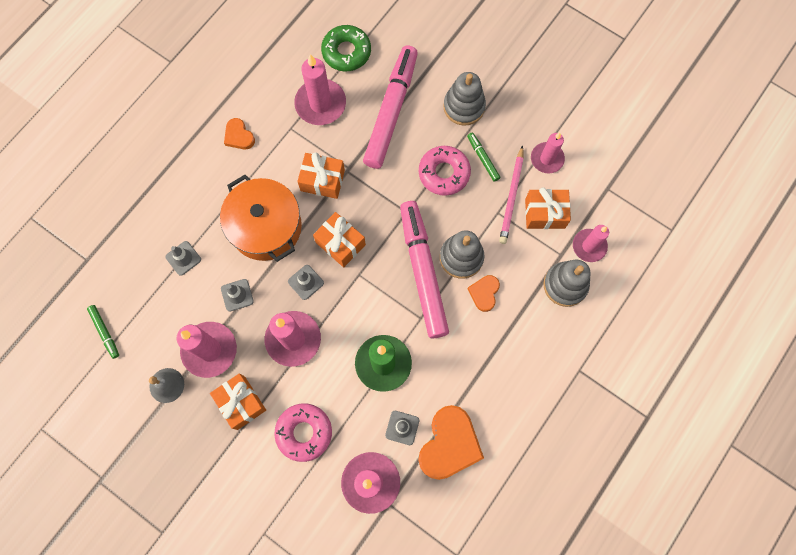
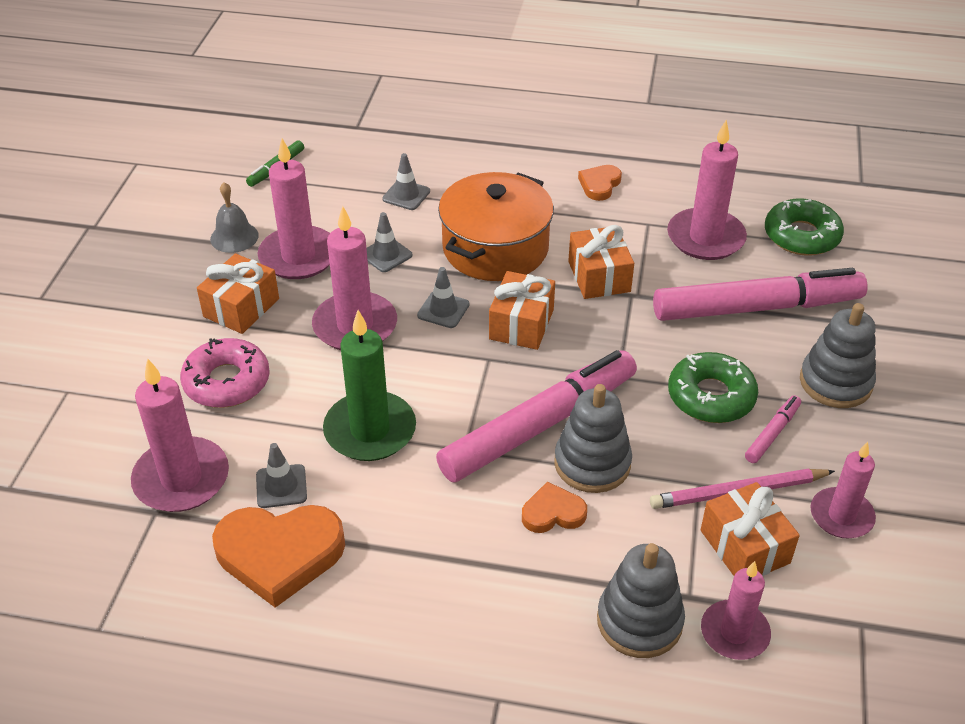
camera: 65 degrees right, 30 degrees down
(444, 173) = (711, 396): pink donut -> green donut
(483, 158) = (772, 433): green marker -> pink marker

